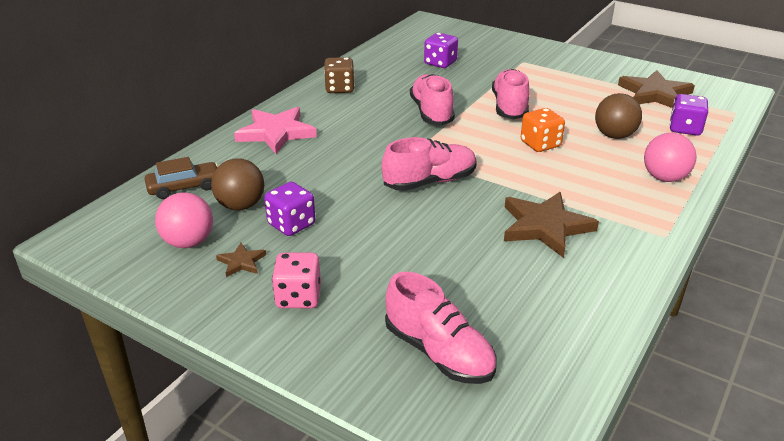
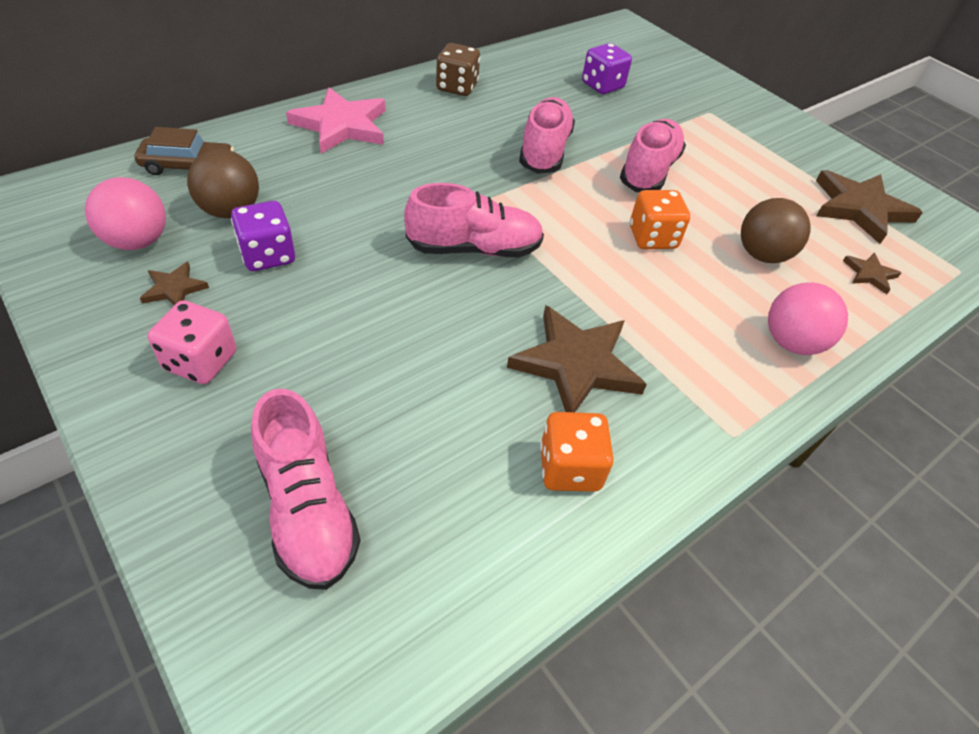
camera: 15 degrees right, 15 degrees up
(582, 281) = (569, 468): none -> orange dice
(685, 129) = (869, 274): purple dice -> brown star

